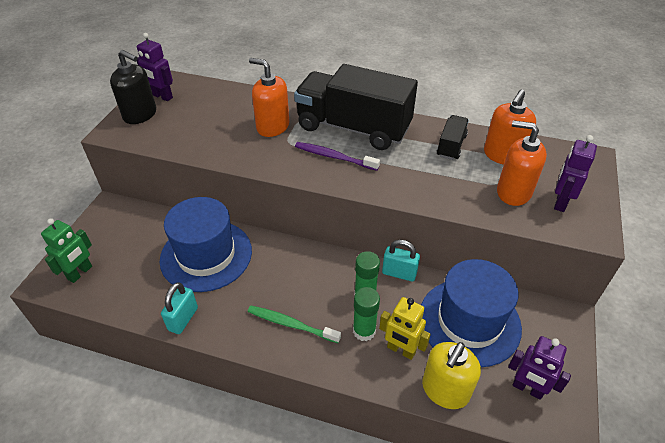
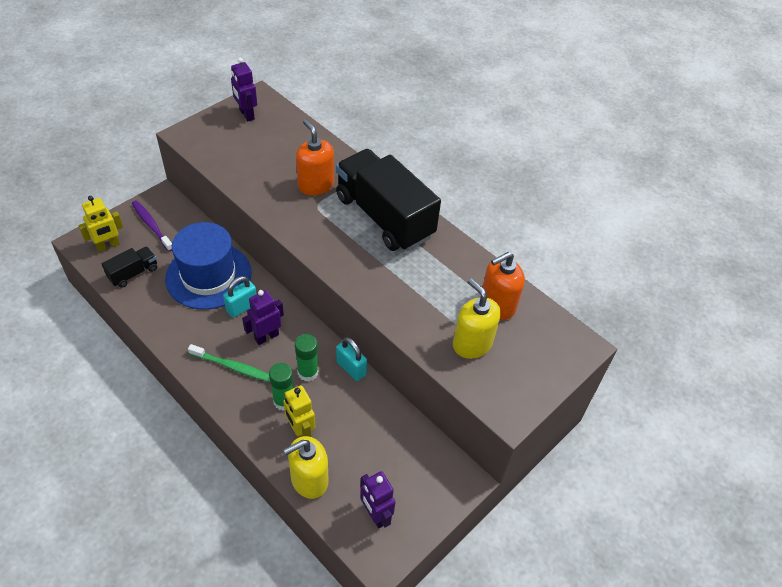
camera: 25 degrees right, 5 degrees up
(80, 273) = (108, 246): green robot -> yellow robot
(140, 115) = (217, 126): black soap dispenser -> none
(183, 319) = (157, 321): turquoise padlock -> turquoise padlock (242, 307)
(291, 324) = (232, 366): green toothbrush -> green toothbrush turned 150 degrees clockwise
(334, 157) = (344, 238): purple toothbrush -> purple toothbrush (152, 226)
(451, 146) = (457, 274): black truck -> black truck (133, 273)
(469, 321) = (375, 438): blue hat -> none
(513, 192) = (472, 343): orange soap dispenser -> yellow soap dispenser
(560, 202) = (506, 373): purple robot -> purple robot (266, 336)

